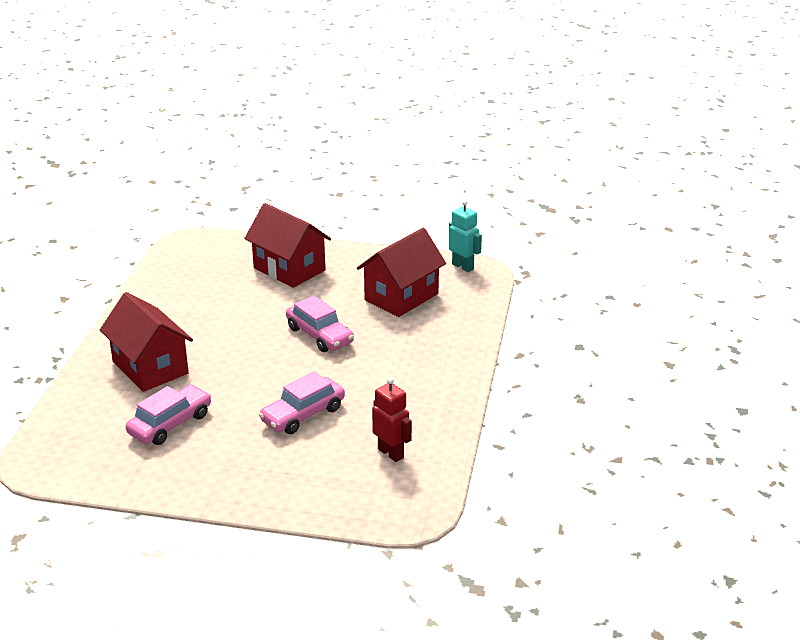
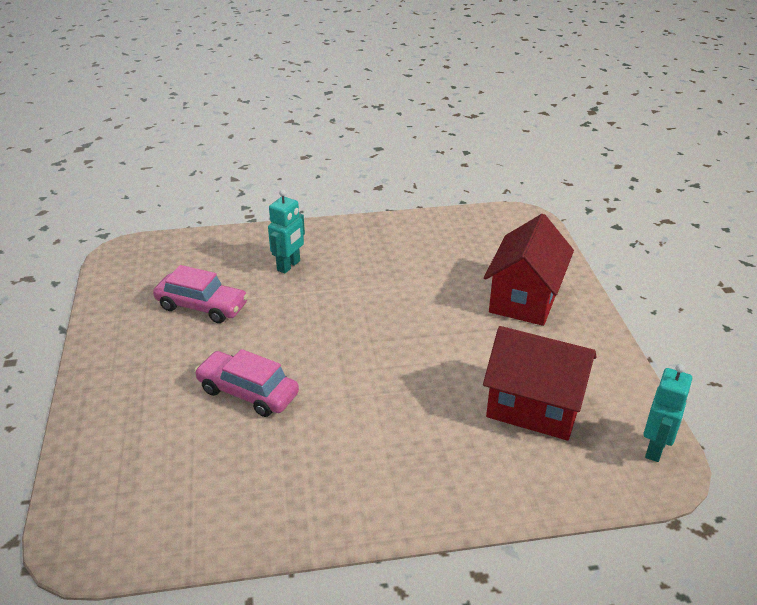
camera: 70 degrees right, 5 degrees up
(150, 367) = (289, 266): red house -> turquoise robot
(319, 335) = (406, 360): pink car -> none
(391, 453) = (195, 490): red robot -> none

